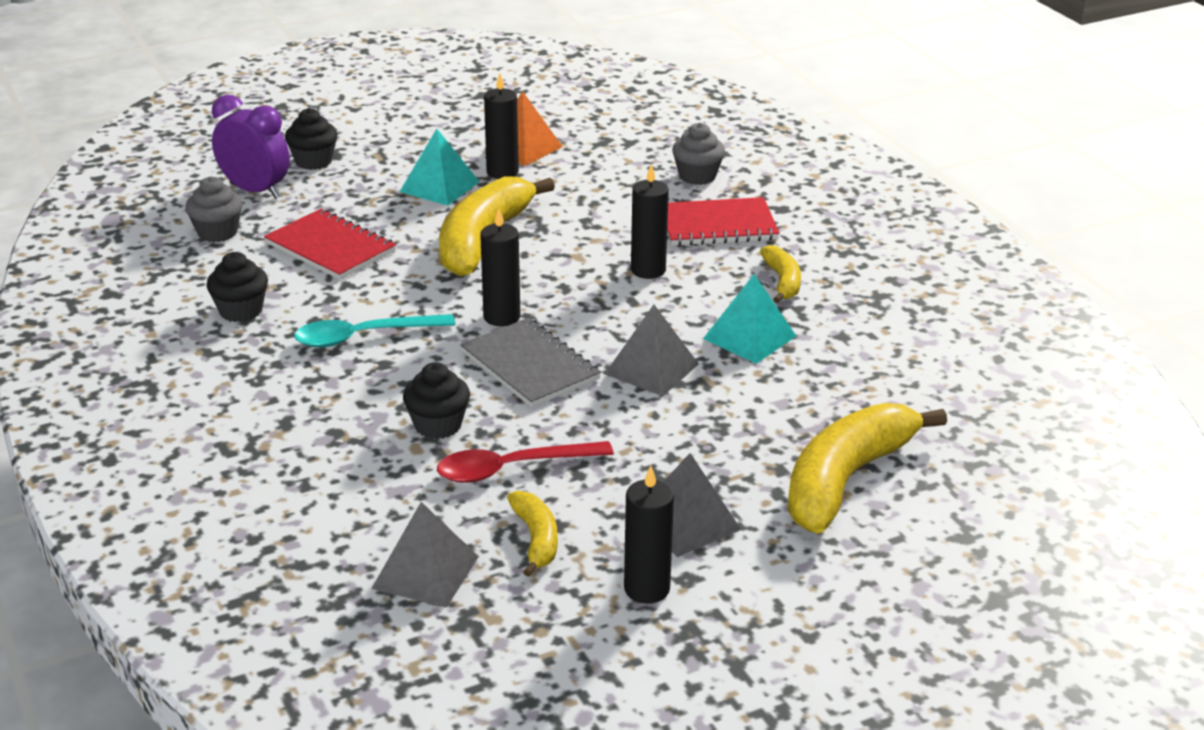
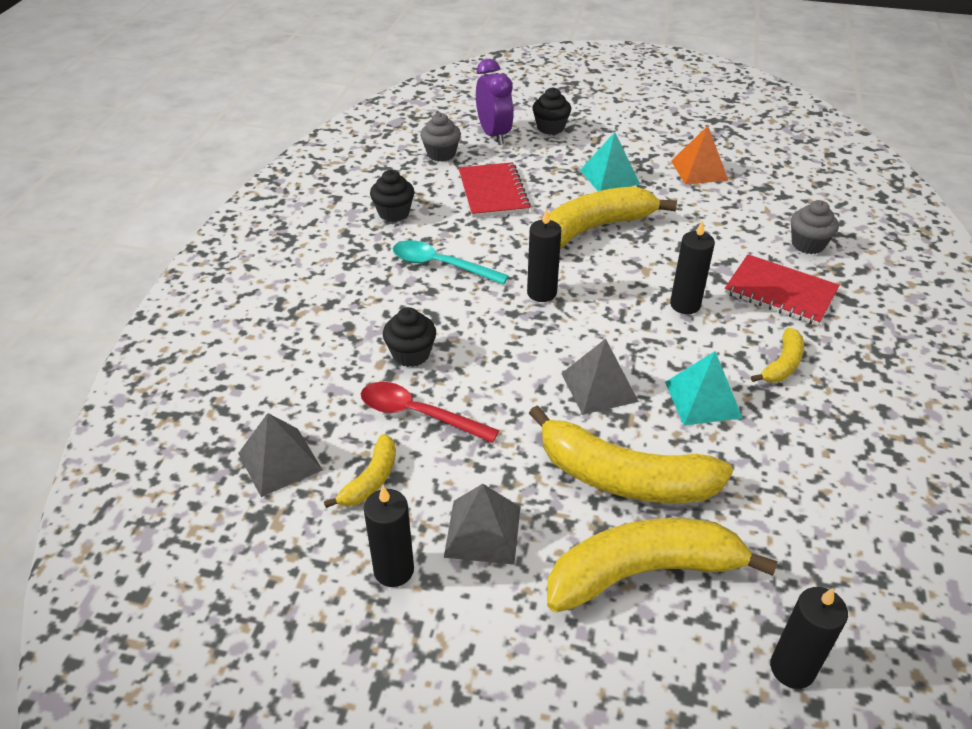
camera: 40 degrees right, 10 degrees up
(502, 172) = (663, 183): black candle -> black candle (792, 668)
(530, 366) = (518, 340): grey notebook -> none
(754, 424) = (624, 478): none -> yellow banana

